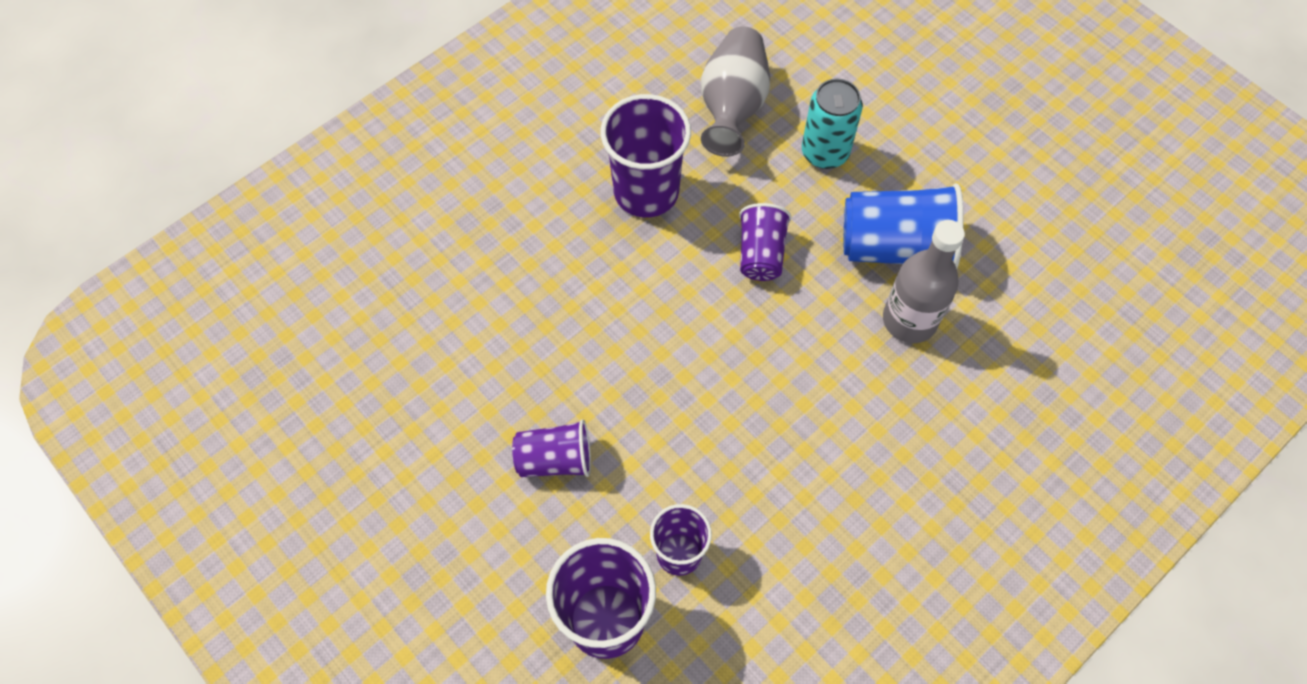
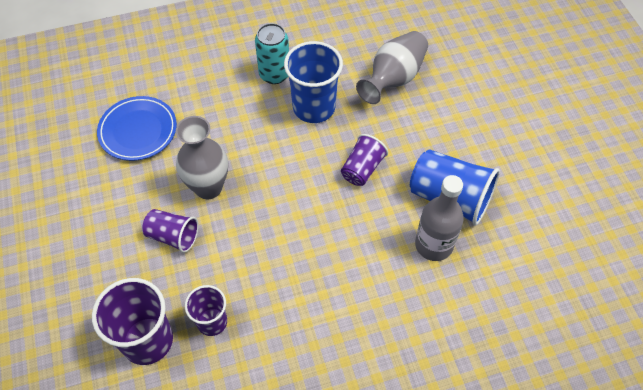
camera: 25 degrees right, 5 degrees down
(411, 328) = (138, 131): none -> blue plate
(564, 368) = (208, 187): none -> grey vase
(646, 192) = (314, 107): purple cup -> blue cup
(825, 153) = (435, 125): turquoise can -> turquoise can (274, 74)

